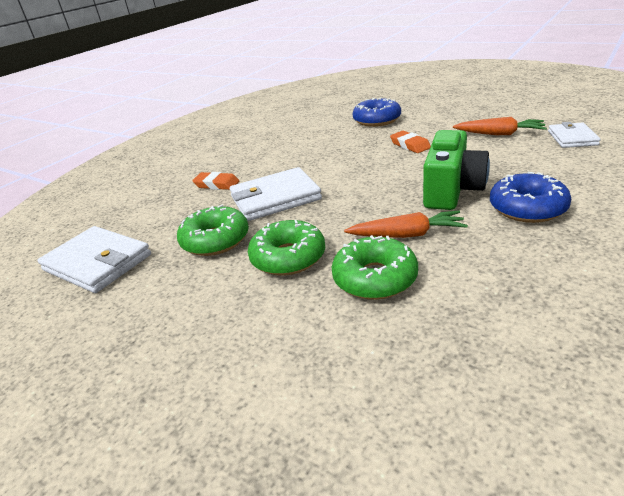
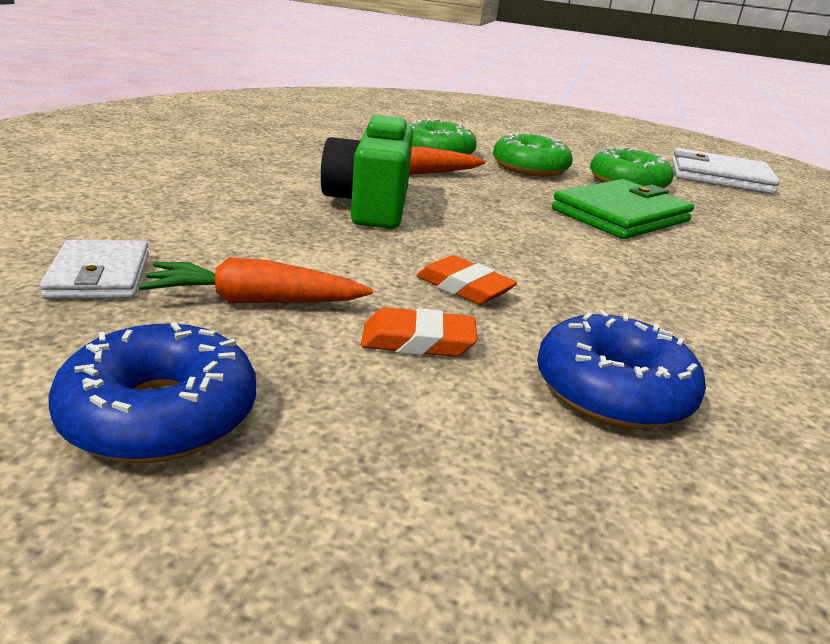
camera: 155 degrees right, 5 degrees down
(217, 184) = (748, 240): orange eraser -> orange eraser (418, 341)
(275, 198) = (620, 215): white wallet -> green wallet
(527, 208) = (275, 183): blue donut -> blue donut (160, 414)

